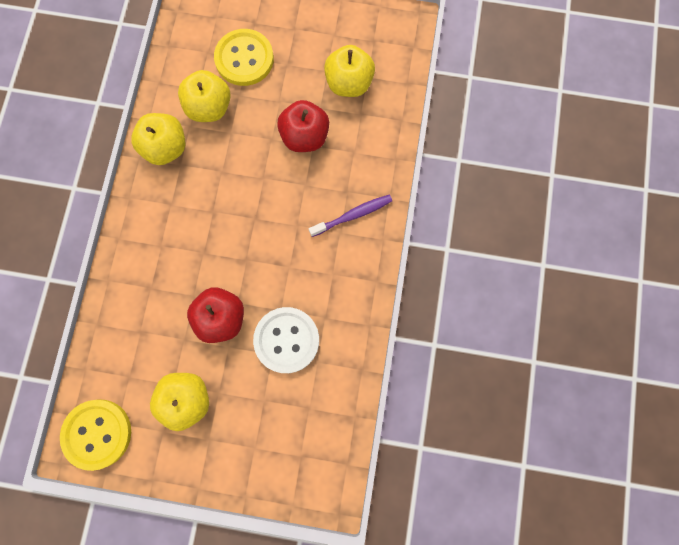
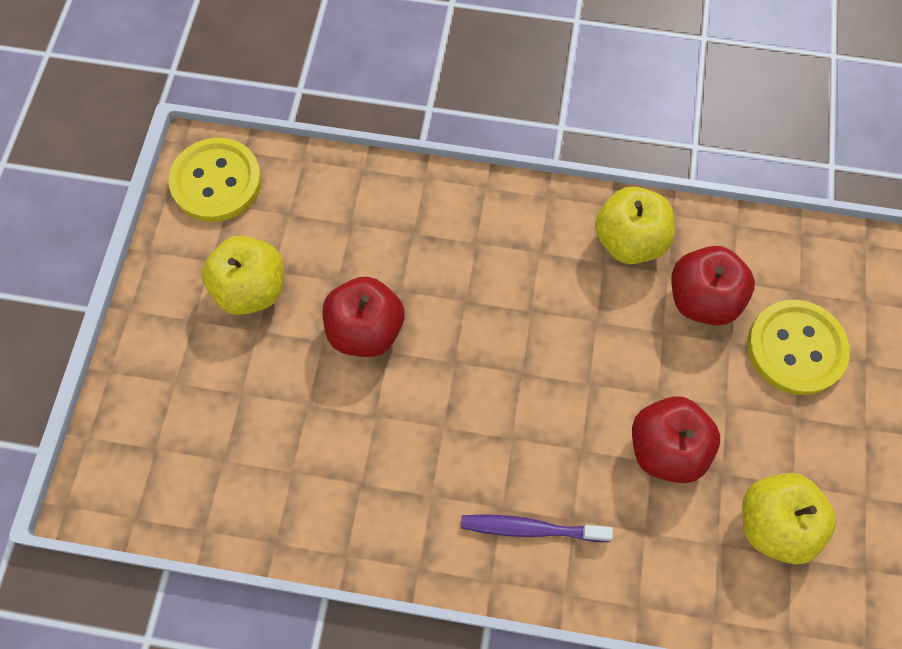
camera: 90 degrees right, 10 degrees down
(209, 108) = (702, 299): yellow apple -> red apple
(286, 340) = (328, 425): white button -> none
(352, 215) = (531, 529): purple toothbrush -> purple toothbrush turned 120 degrees clockwise

